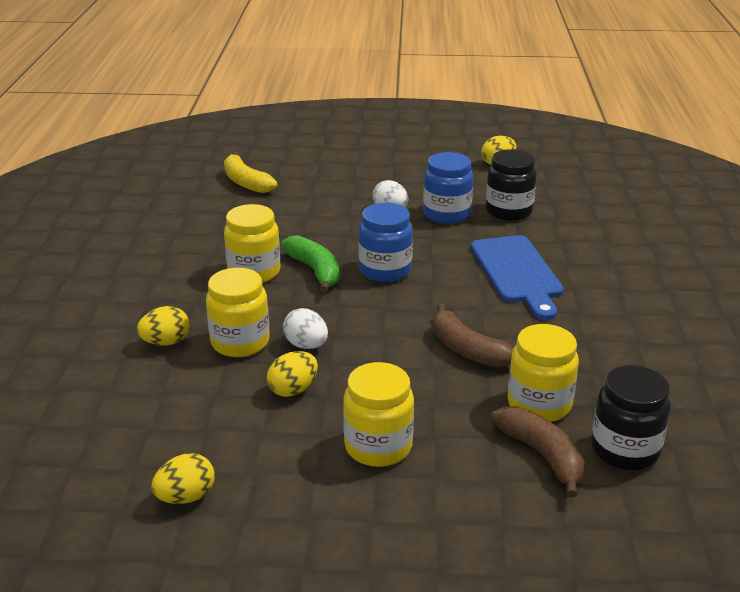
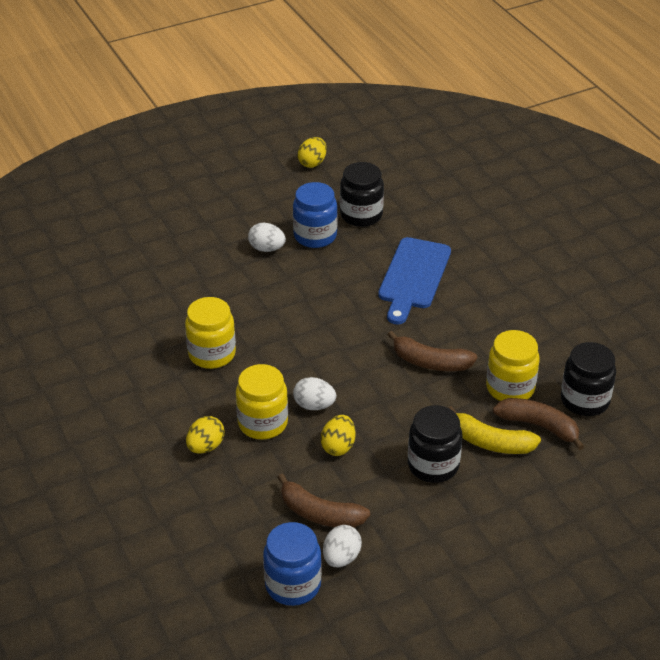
camera: 30 degrees left, 10 degrees up
(186, 497) = (341, 558): yellow egg -> white egg
(209, 444) = (319, 513): none -> brown banana
(246, 182) = (113, 260): yellow banana -> yellow banana (490, 442)
(315, 270) = (259, 334): green banana -> none
(378, 446) = (433, 465): yellow jar -> black jar
(385, 270) = (313, 312): blue jar -> blue jar (293, 585)
(517, 272) = (413, 277): blue cutting board -> blue cutting board turned 60 degrees clockwise

